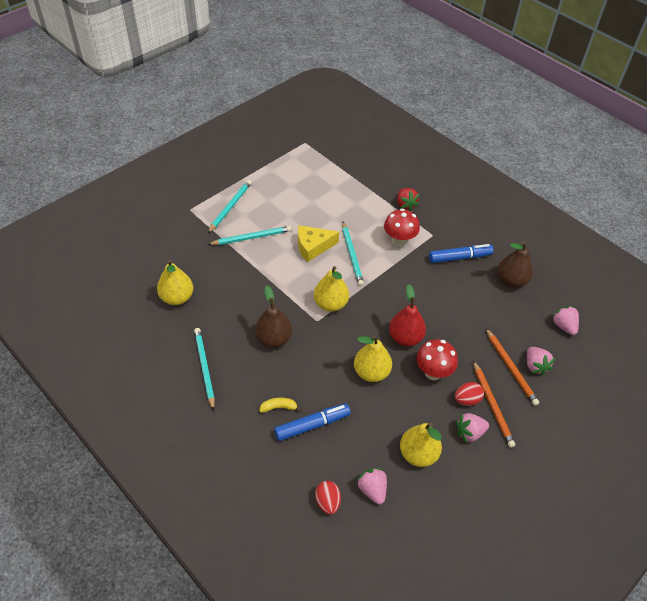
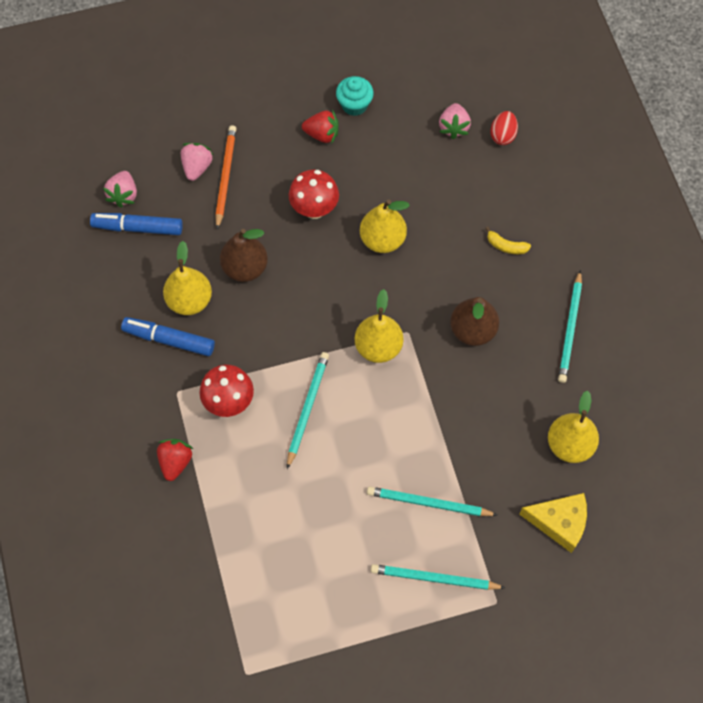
camera: 150 degrees left, 15 degrees up
(230, 207) = (434, 578): turquoise pencil -> turquoise pencil turned 45 degrees clockwise
(312, 425) = (479, 212): blue marker -> blue marker (138, 227)
(313, 247) = (352, 447): yellow cheese -> yellow cheese (559, 522)
(405, 338) = (317, 263): red pear -> none
(418, 454) = (388, 138): yellow pear -> yellow pear (189, 300)
(463, 471) = (354, 105): none -> turquoise cupcake
(467, 400) = (299, 166): red egg -> none
(469, 433) = (322, 134): pink strawberry -> red strawberry
(492, 405) = (277, 149): orange pencil -> none
(511, 280) = (132, 277): brown pear -> brown pear (245, 268)

